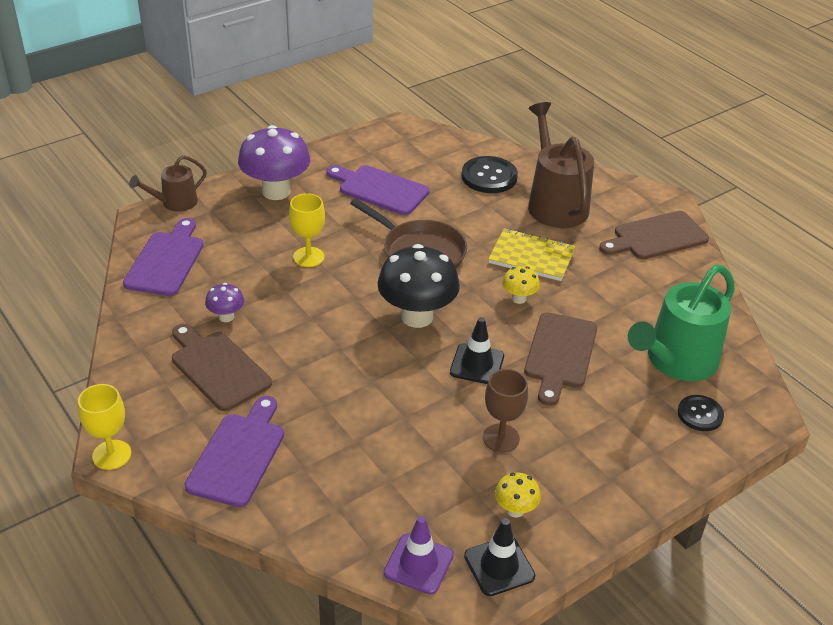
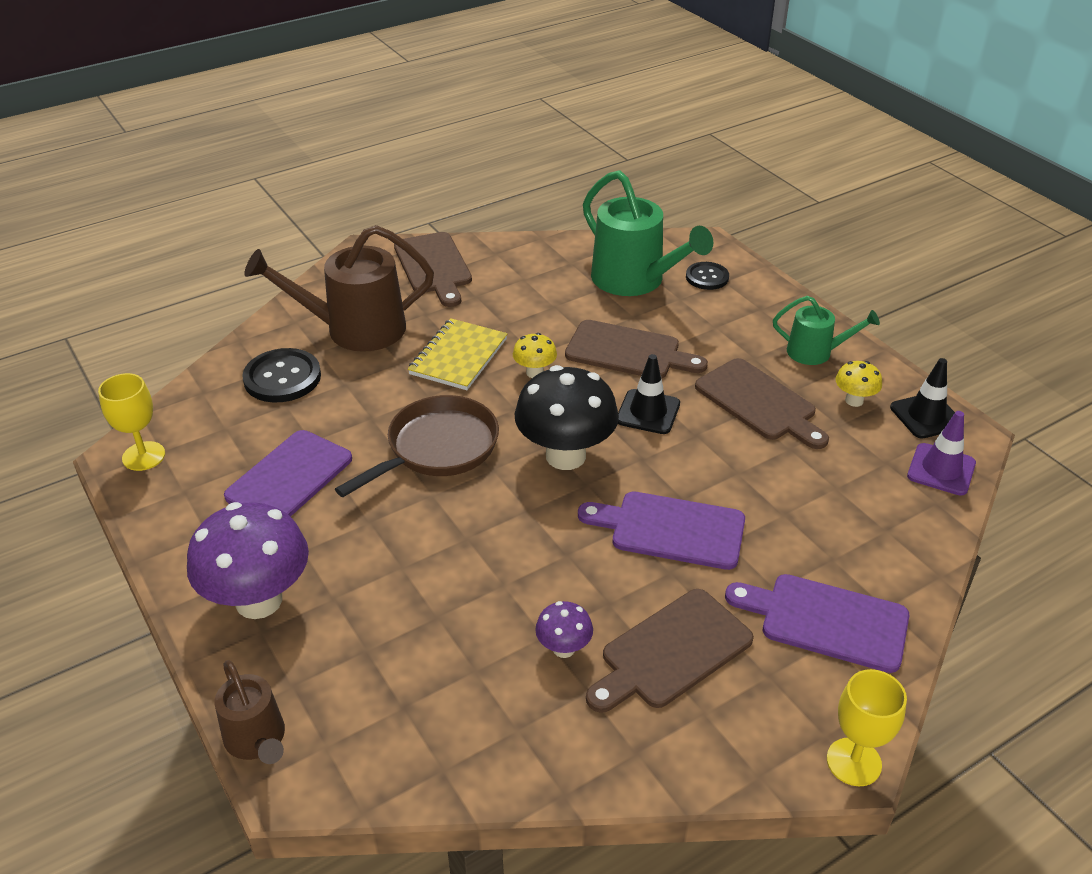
camera: 85 degrees left, 0 degrees up
(166, 261) = (422, 737): purple cutting board -> purple cutting board (671, 530)
(308, 257) = (434, 559): yellow goblet -> yellow goblet (143, 456)
(501, 438) = (759, 403): brown goblet -> brown cutting board
(589, 488) = (815, 352): none -> green watering can

